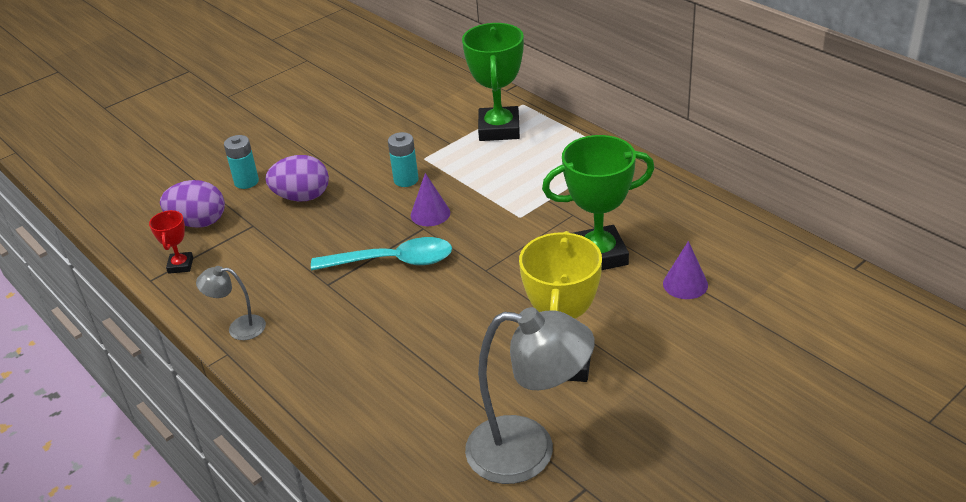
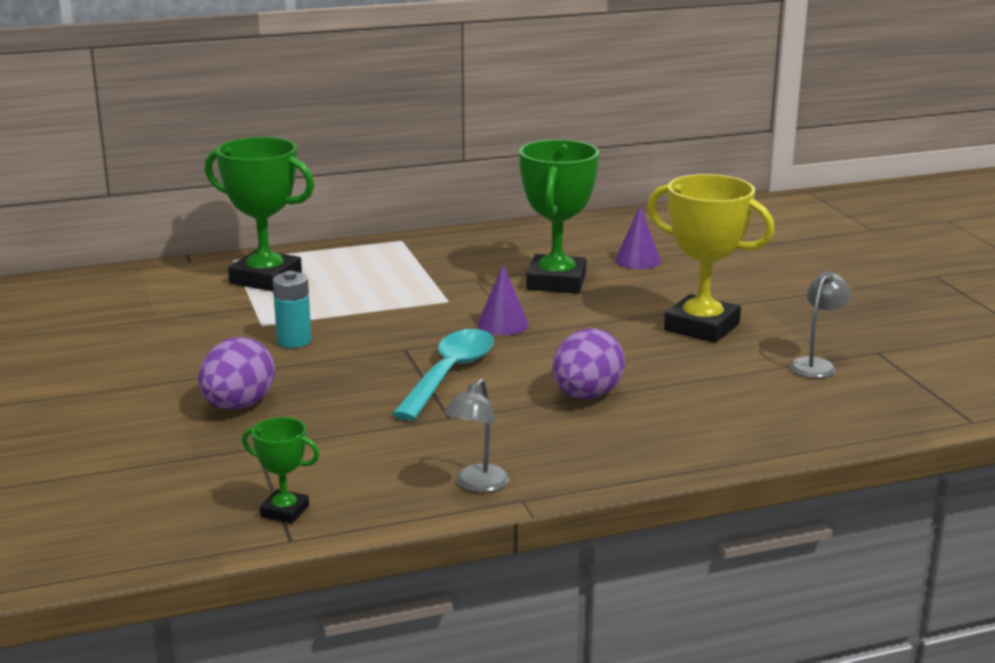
camera: 70 degrees left, 15 degrees down
(180, 265) = (284, 511): red trophy -> green trophy
(198, 222) = (193, 485): purple egg -> purple egg (586, 396)
(246, 182) = (141, 437): turquoise battery -> none
(430, 214) = (382, 340): purple cone -> purple cone (502, 324)
(529, 451) = (816, 365): grey lamp -> grey lamp, size x0.49

